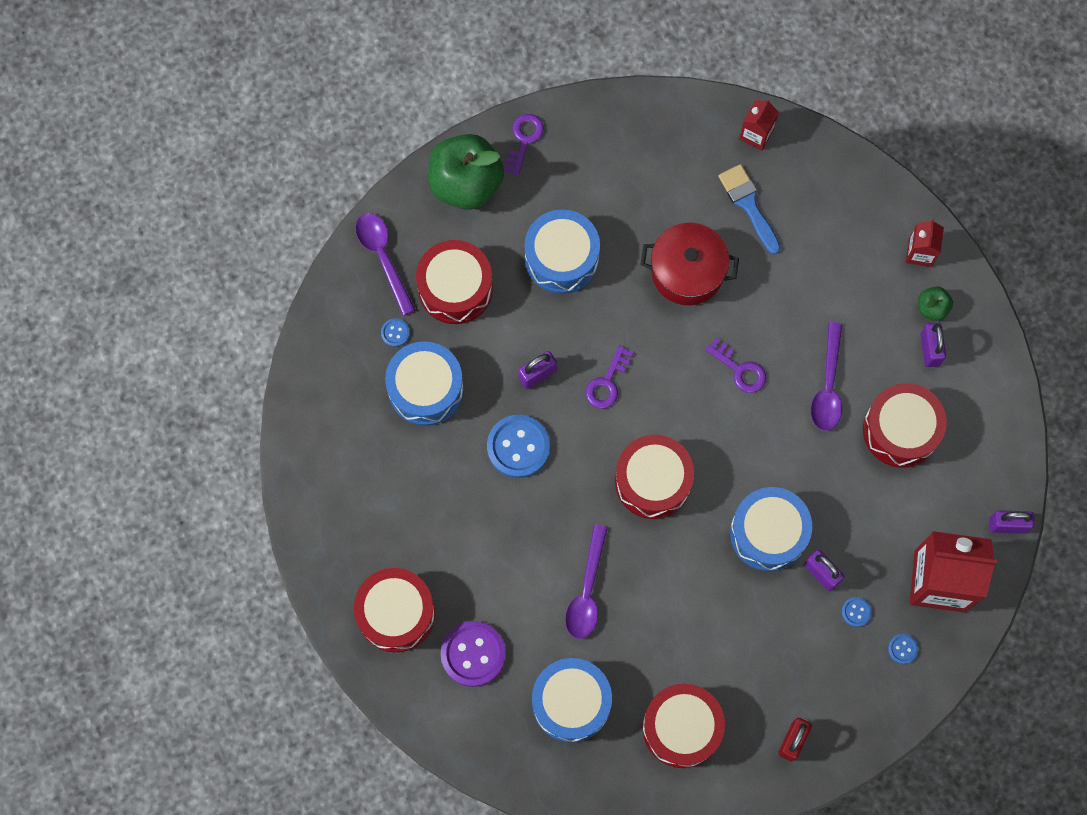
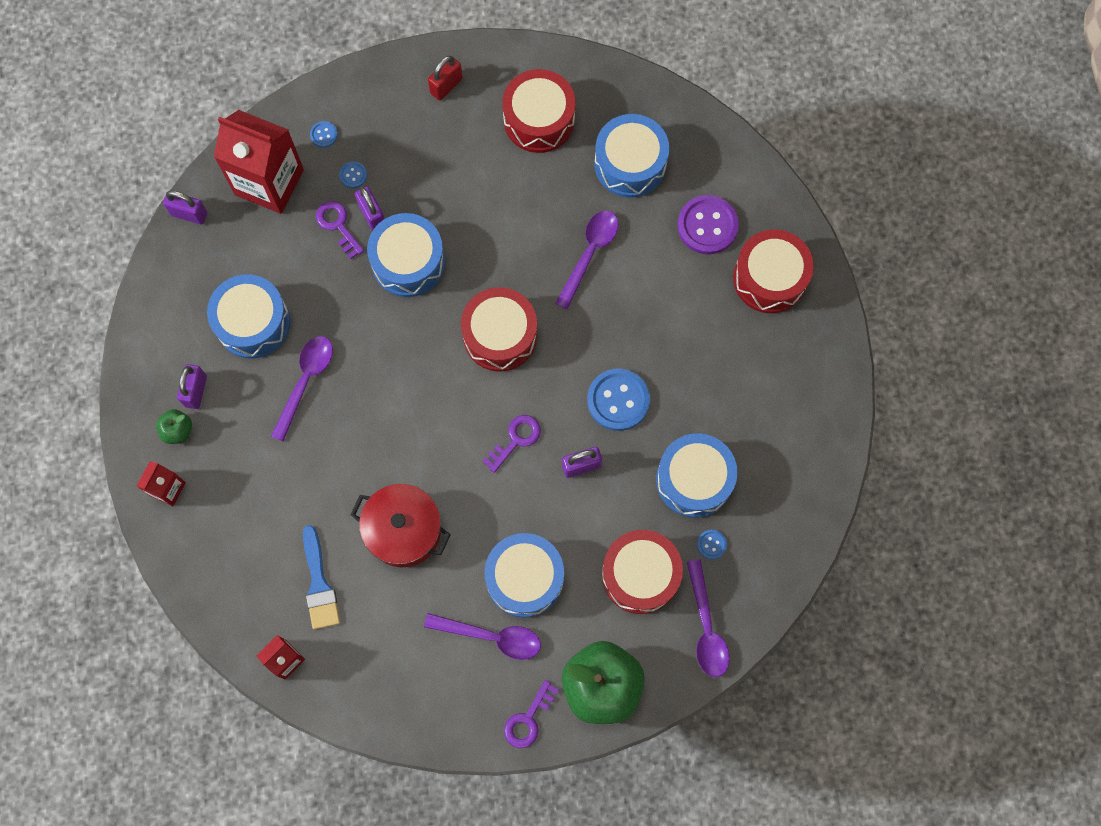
camera: 165 degrees left, 0 degrees up
(577, 200) = (491, 636): none -> purple spoon
(740, 369) = (384, 419): purple key -> purple key (338, 225)
(900, 430) = (253, 323): red drum -> blue drum

